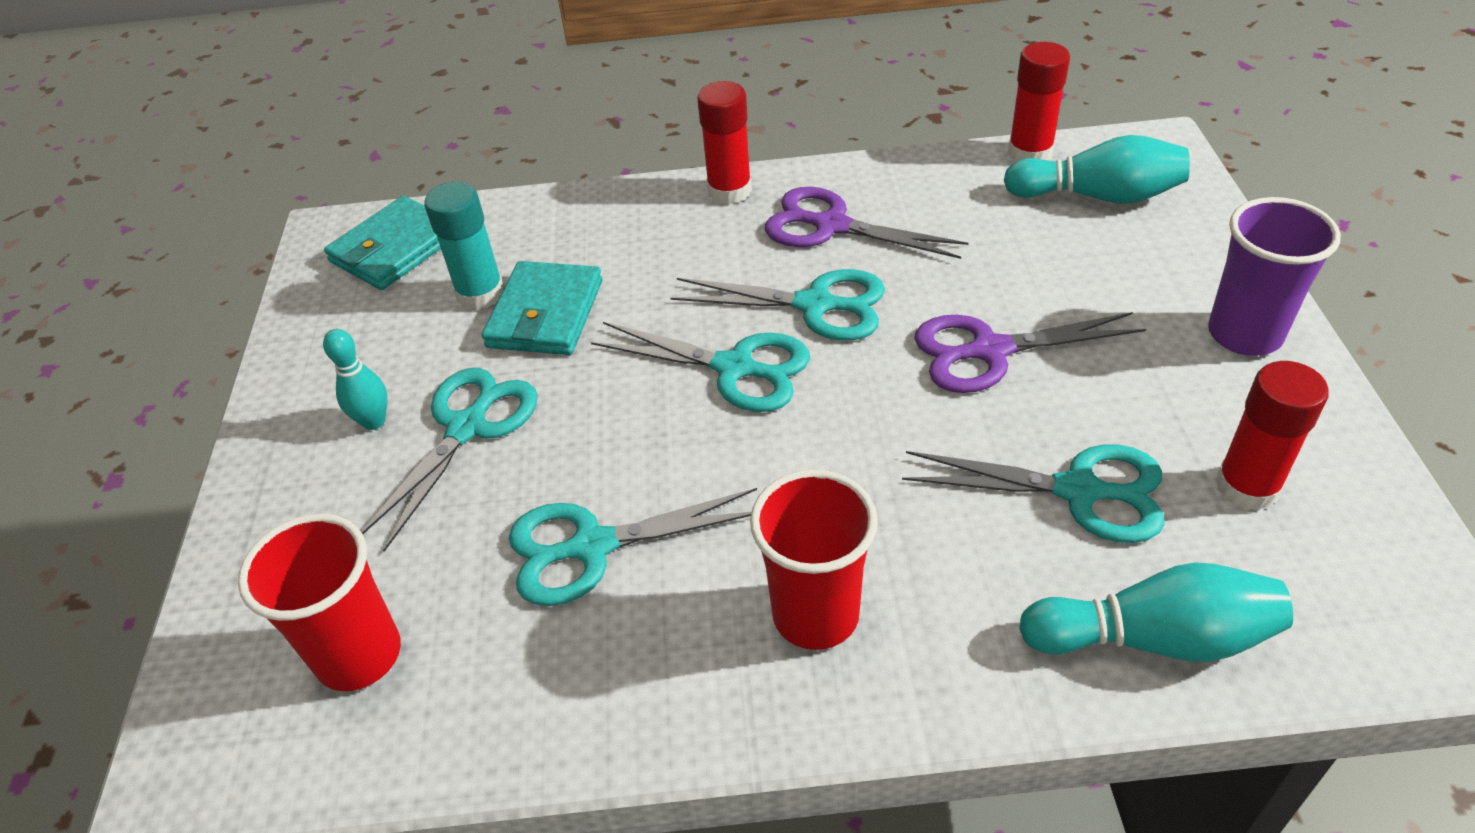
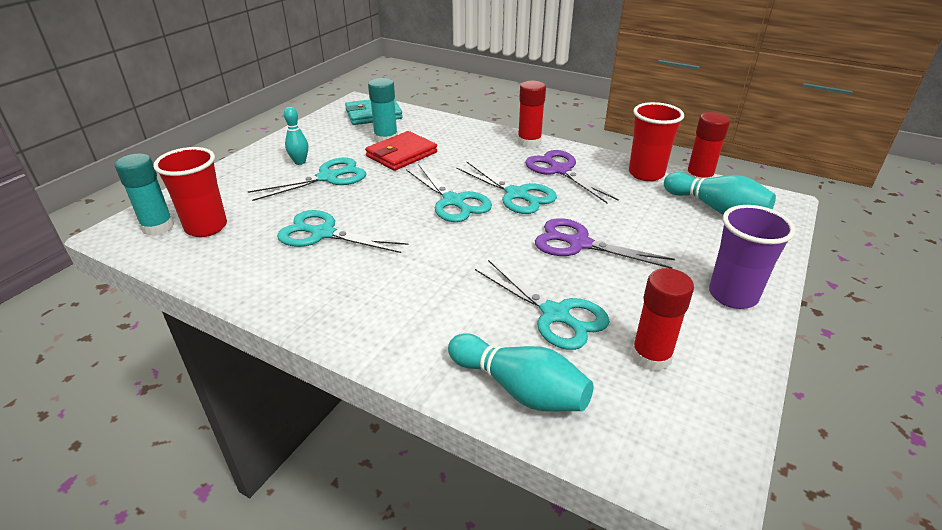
camera: 30 degrees right, 10 degrees down
(258, 711) = (158, 227): none -> turquoise glue stick
(546, 314) = (402, 154): turquoise wallet -> red wallet
(815, 615) = (377, 298): red cup -> red cup (646, 174)

